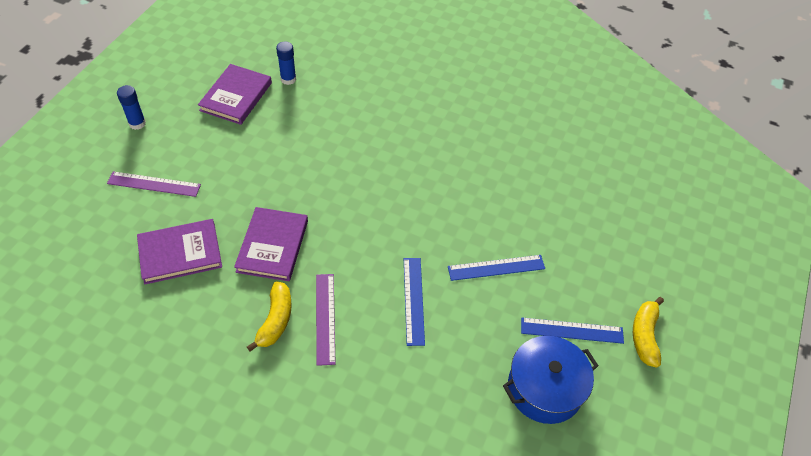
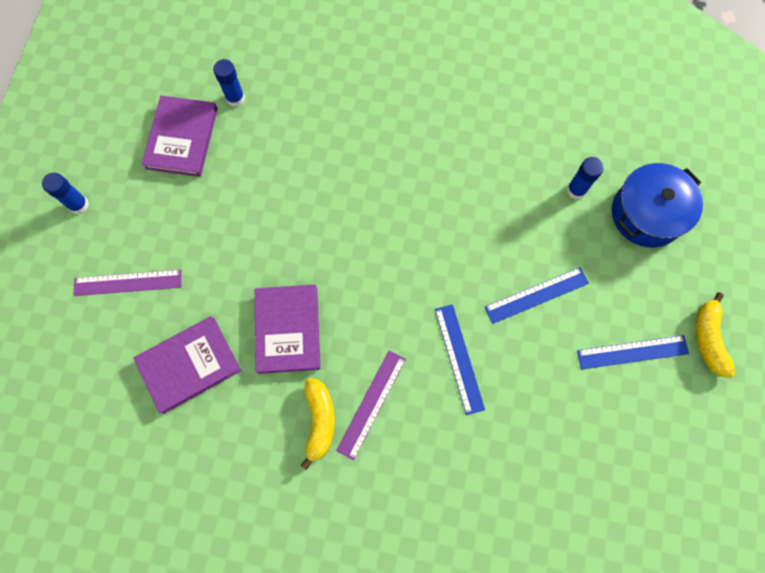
camera: 10 degrees left, 20 degrees up
(325, 318) = (371, 404): purple ruler -> purple ruler turned 45 degrees clockwise
(545, 388) = (619, 427): blue pot -> blue pot (647, 214)
(552, 198) = (576, 190): none -> blue glue stick

